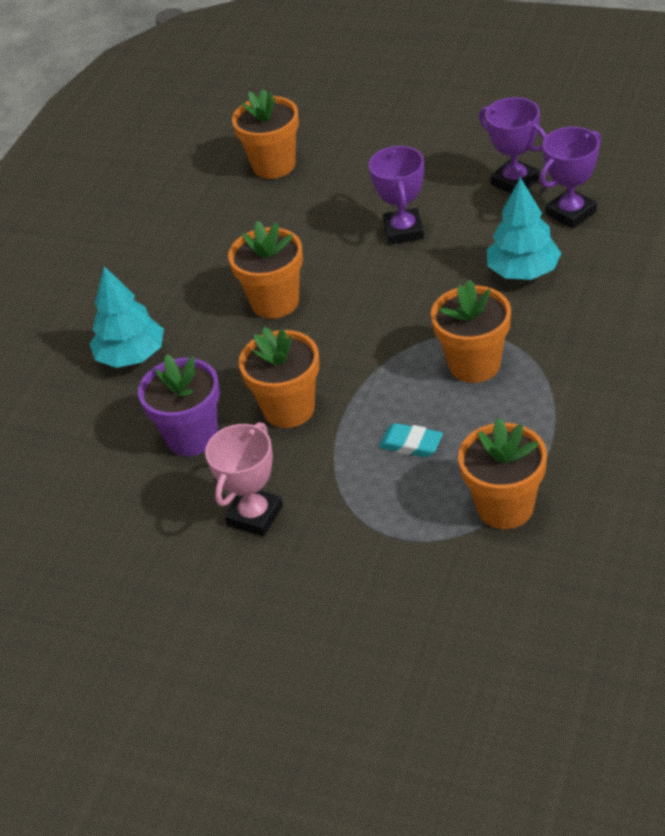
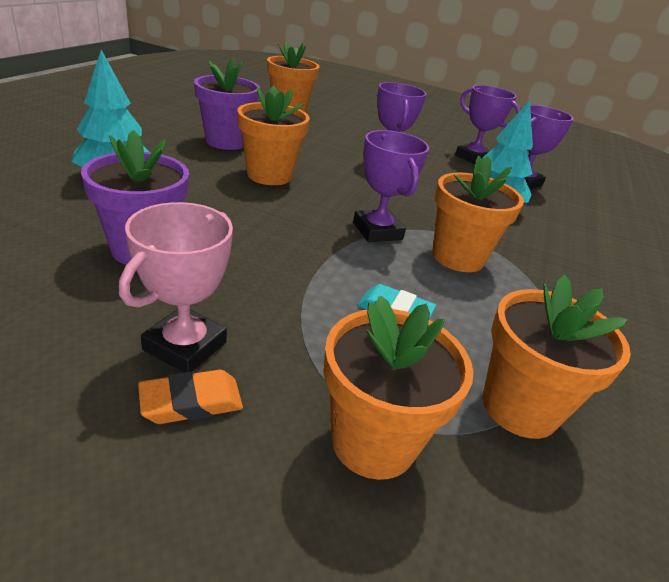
camera: 10 degrees left, 10 degrees down
(216, 259) = (226, 142): none -> purple flower pot
(272, 554) = (191, 402): none -> orange eraser
(289, 409) = (261, 250): orange flower pot -> orange flower pot (373, 441)
(394, 352) = (377, 231): none -> purple trophy

